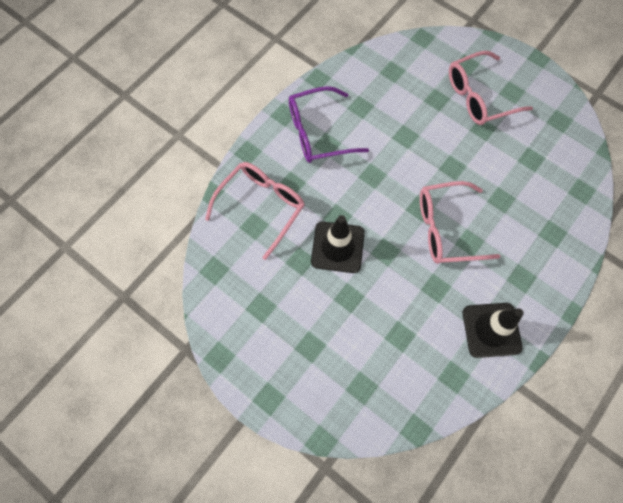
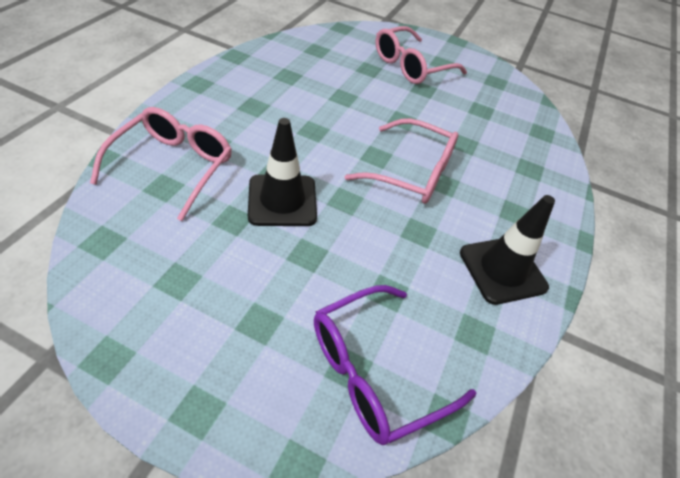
camera: 20 degrees left, 20 degrees down
(318, 133) = (241, 97): purple glasses -> purple glasses (374, 371)
(446, 229) = (412, 173): pink glasses -> pink glasses turned 135 degrees counterclockwise

